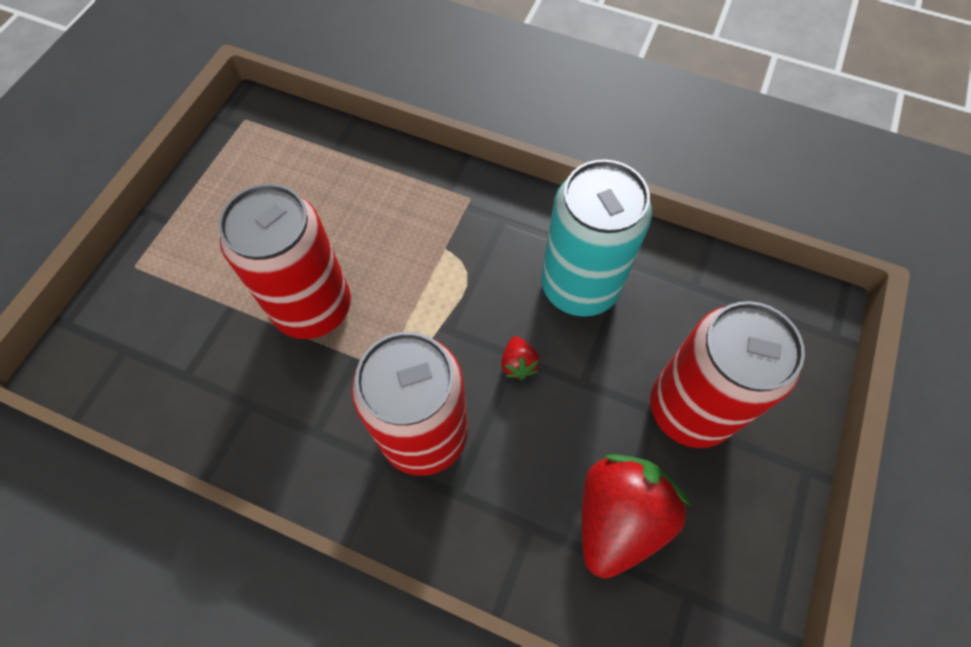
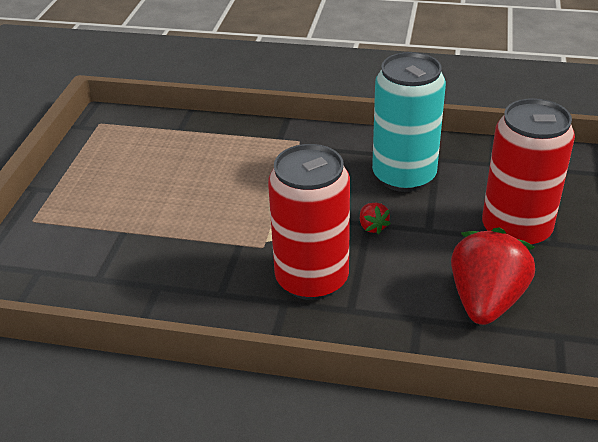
camera: 10 degrees left, 25 degrees down
(313, 307) = (193, 221): red can -> none

